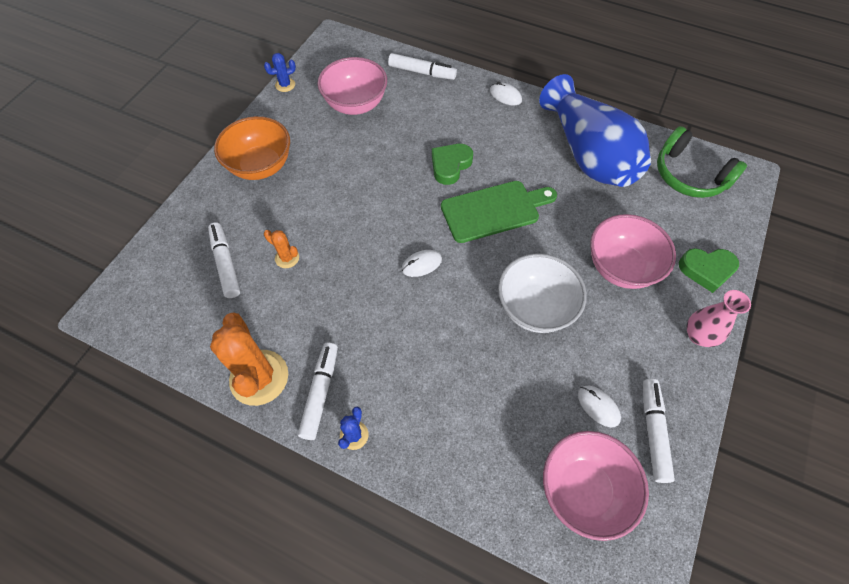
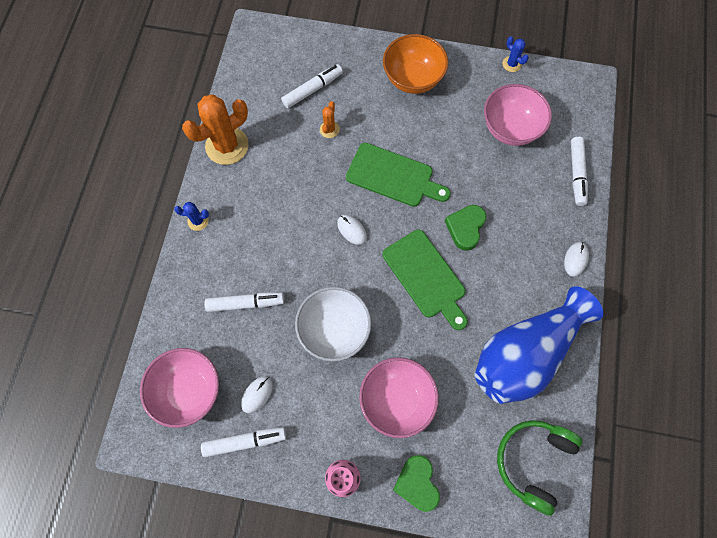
camera: 75 degrees right, 10 degrees up
(320, 392) = (224, 189): white marker -> white marker (245, 303)
(371, 211) = (393, 176): none -> green cutting board
(450, 165) = (465, 228): green heart -> green heart turned 90 degrees counterclockwise

